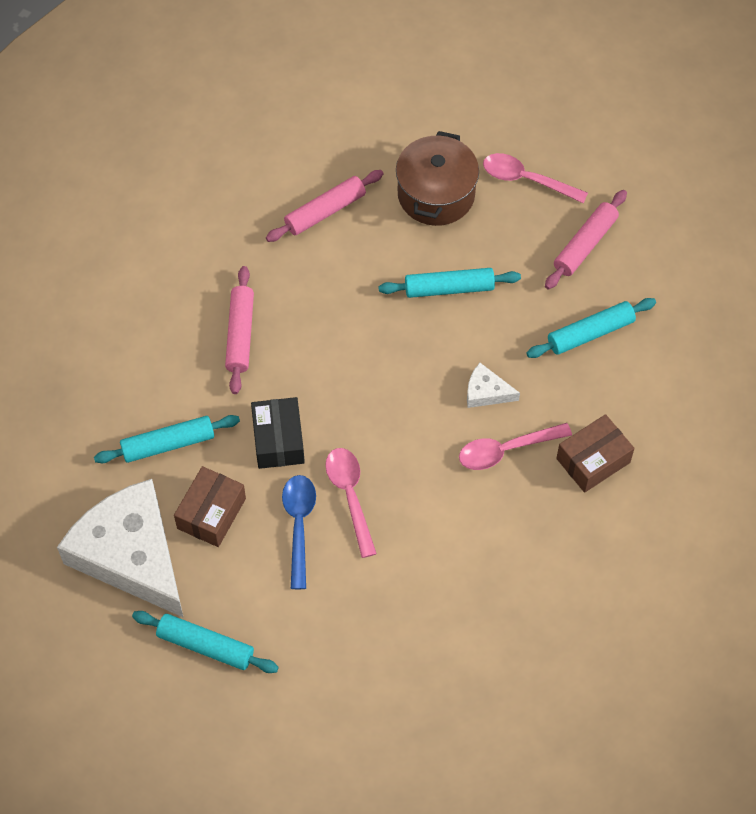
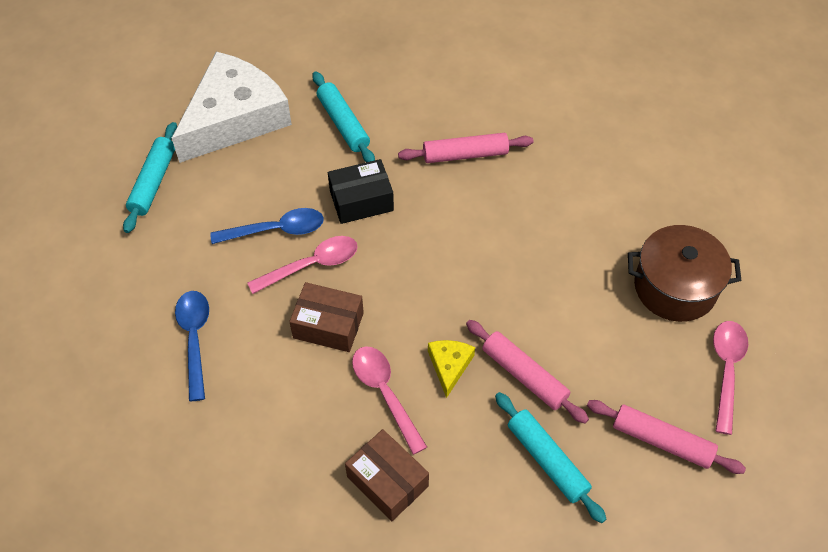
camera: 80 degrees right, 5 degrees down
(211, 513) = (280, 165): brown box -> brown box (328, 325)
(325, 211) = (620, 197): pink rolling pin -> pink rolling pin (524, 375)
(418, 613) = (195, 339): none -> blue spoon
(449, 288) = (564, 315): turquoise rolling pin -> none
(486, 392) = (449, 366): white cheese -> yellow cheese

